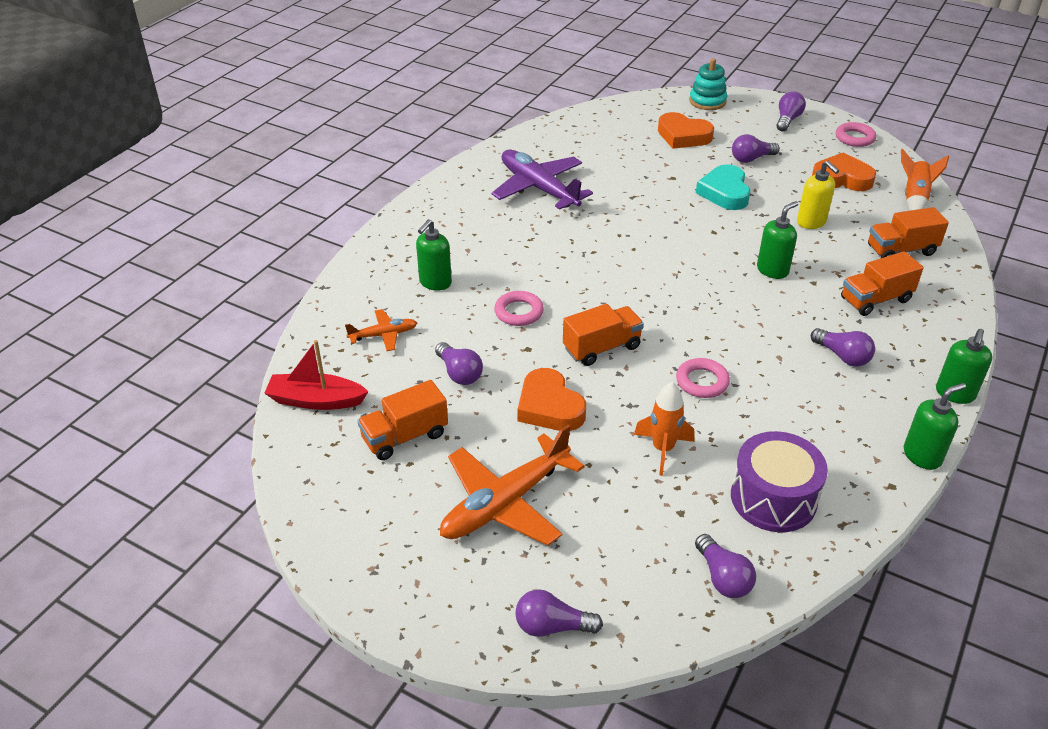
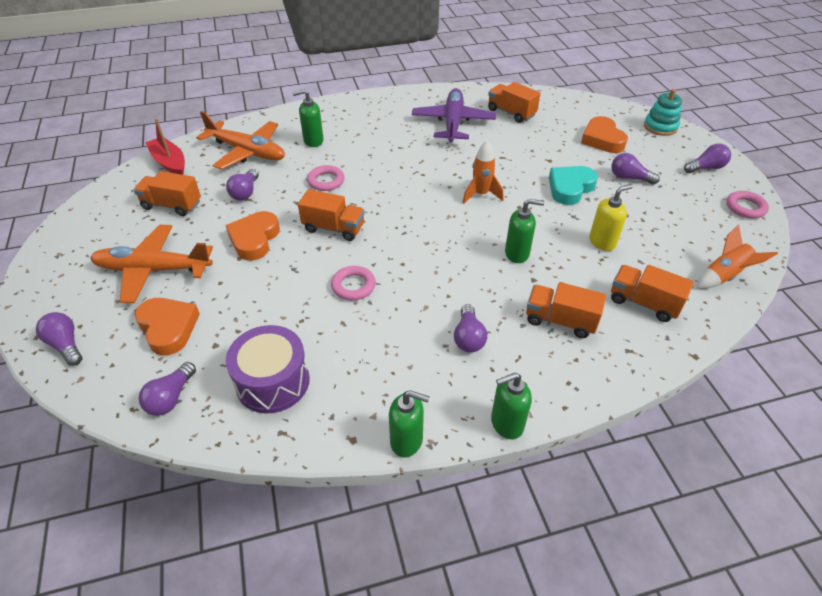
camera: 45 degrees right, 5 degrees up
(383, 335) = (246, 151): orange plane -> orange plane, size x1.99
(573, 151) = (511, 113): none -> orange truck
(663, 449) = (266, 305): orange rocket -> orange rocket (481, 194)
(811, 222) = (602, 242): yellow soap dispenser -> yellow soap dispenser turned 135 degrees counterclockwise
(841, 178) = (681, 228): orange heart -> orange heart (168, 328)

